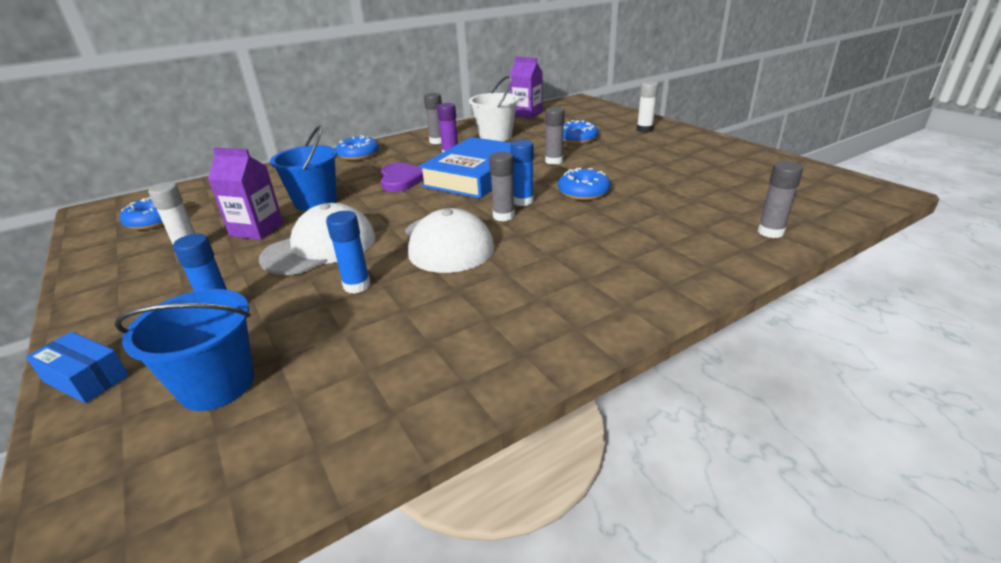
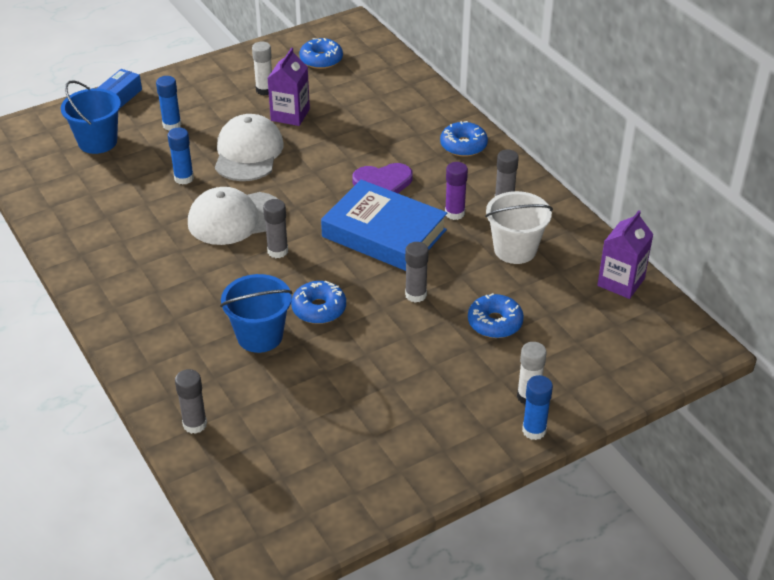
camera: 90 degrees right, 10 degrees up
(315, 201) = (340, 136): blue bucket -> blue bucket (260, 336)
(320, 247) = (248, 153): white cap -> white cap turned 135 degrees counterclockwise
(523, 201) = (307, 265): blue glue stick -> blue glue stick (534, 430)

